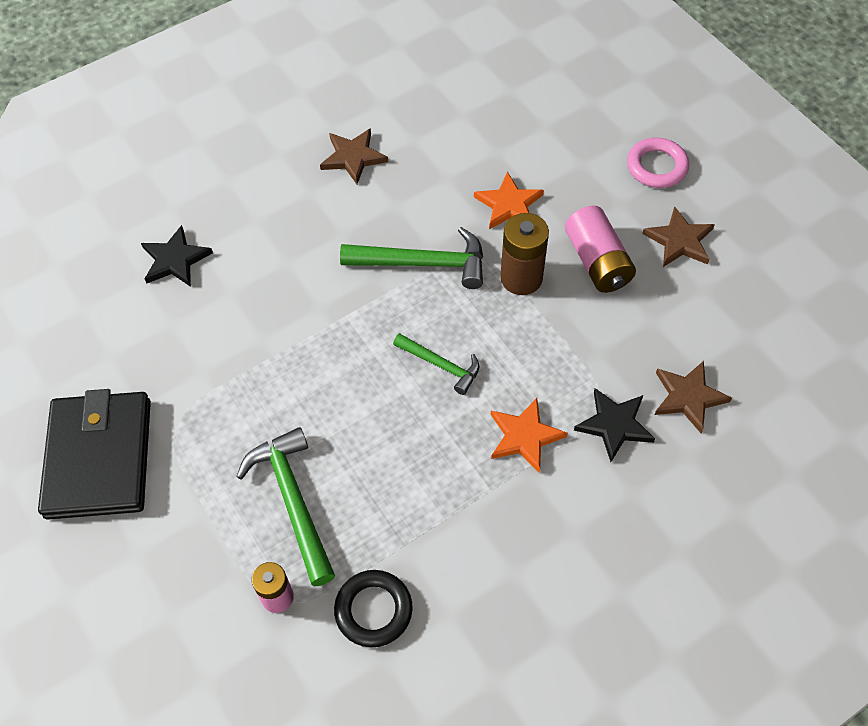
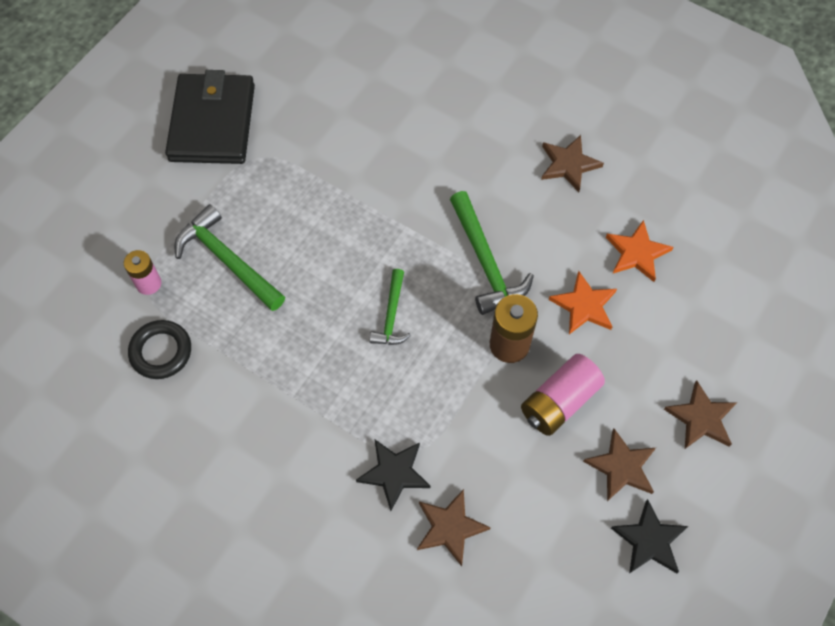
camera: 65 degrees right, 5 degrees up
(99, 458) = (212, 123): black wallet -> black wallet turned 60 degrees counterclockwise
(175, 260) = (400, 88): black star -> black star (649, 540)
(293, 501) = (227, 260): green hammer -> green hammer turned 90 degrees counterclockwise
(524, 436) = (352, 404): orange star -> orange star (637, 253)
(656, 166) = (701, 418): pink ring -> brown star

